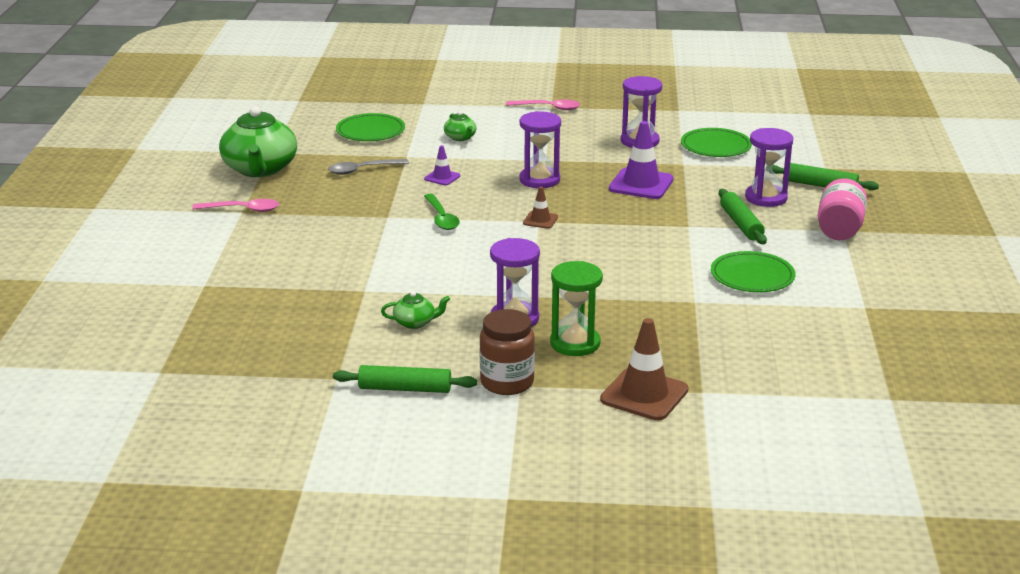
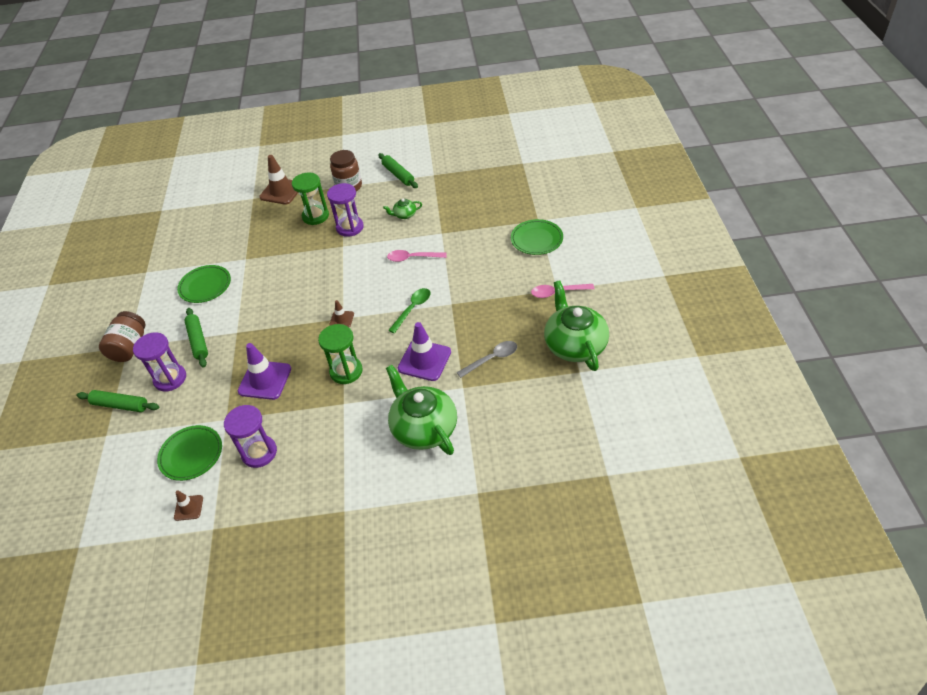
camera: 175 degrees right, 20 degrees up
(370, 132) = (509, 423): green plate -> green plate (536, 239)
(405, 388) = (398, 175): green rolling pin -> green rolling pin turned 60 degrees clockwise
(441, 218) = (412, 309): green spoon -> green spoon turned 60 degrees clockwise
(442, 177) = (424, 360): purple traffic cone -> purple traffic cone, size x1.92
(460, 137) = (423, 428): green teapot -> green teapot, size x2.24
(539, 180) = (346, 371): purple hourglass -> green hourglass
(548, 108) = (347, 507): pink spoon -> pink spoon (413, 258)
(706, 121) = (188, 508): none -> brown traffic cone
(839, 229) = (129, 347): pink jar -> brown jar

